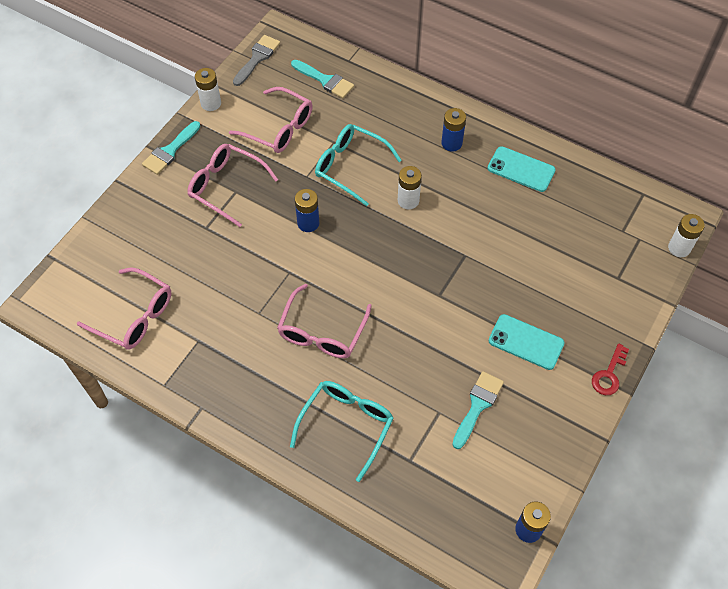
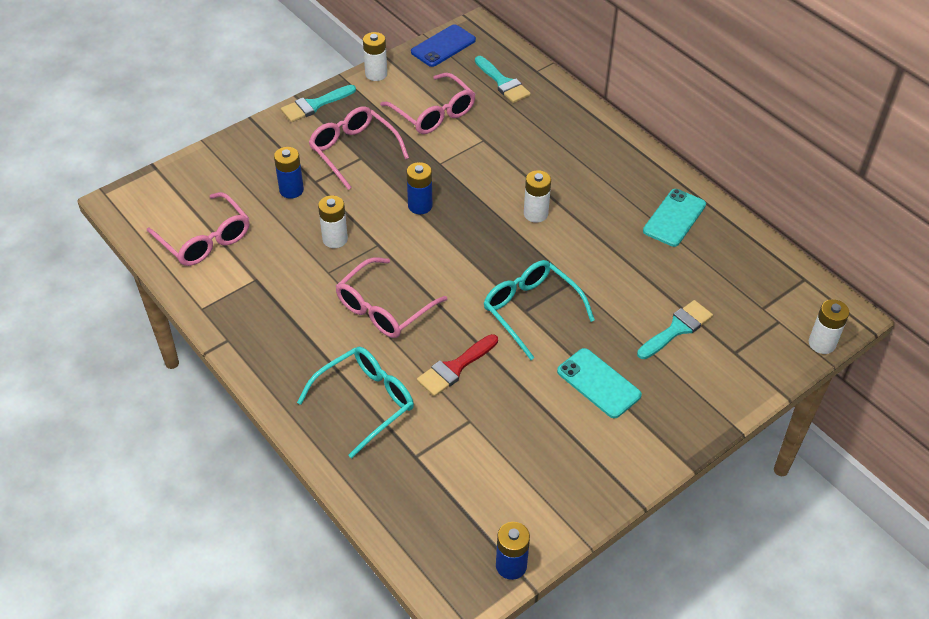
camera: 20 degrees right, 10 degrees down
(250, 279) = (335, 239): none -> white battery
(257, 58) = (443, 46): grey brush -> blue phone
(350, 167) = (490, 167): turquoise glasses -> turquoise glasses (531, 310)
(405, 368) = (455, 368): none -> red brush
(451, 143) = (609, 173): blue battery -> blue battery (291, 190)
(477, 406) = (514, 428): turquoise brush -> turquoise brush (677, 329)
(521, 169) = (674, 218): turquoise phone -> turquoise phone turned 75 degrees clockwise
(609, 374) = (678, 443): red key -> none

